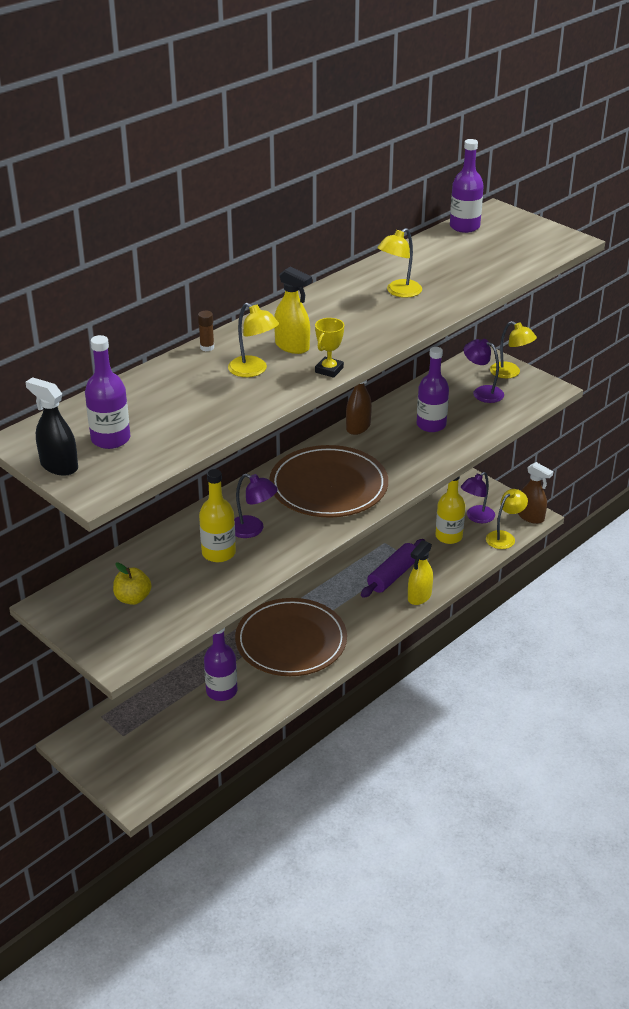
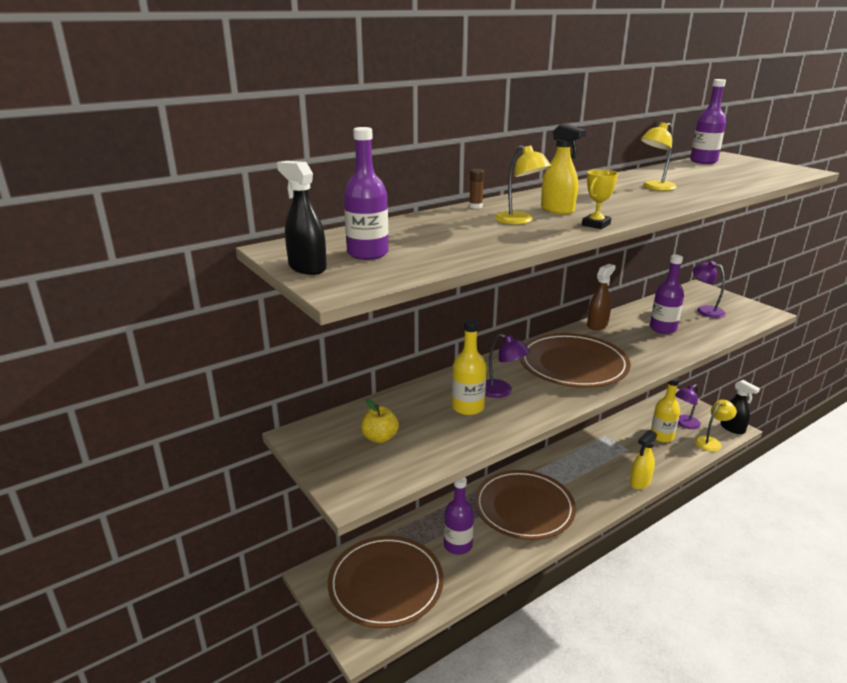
camera: 10 degrees right, 10 degrees down
(150, 740) = (386, 584): none -> brown plate
(393, 575) = (615, 462): purple rolling pin -> none
(510, 373) = (727, 300): yellow lamp -> none
(531, 517) = (732, 428): brown spray bottle -> black spray bottle

